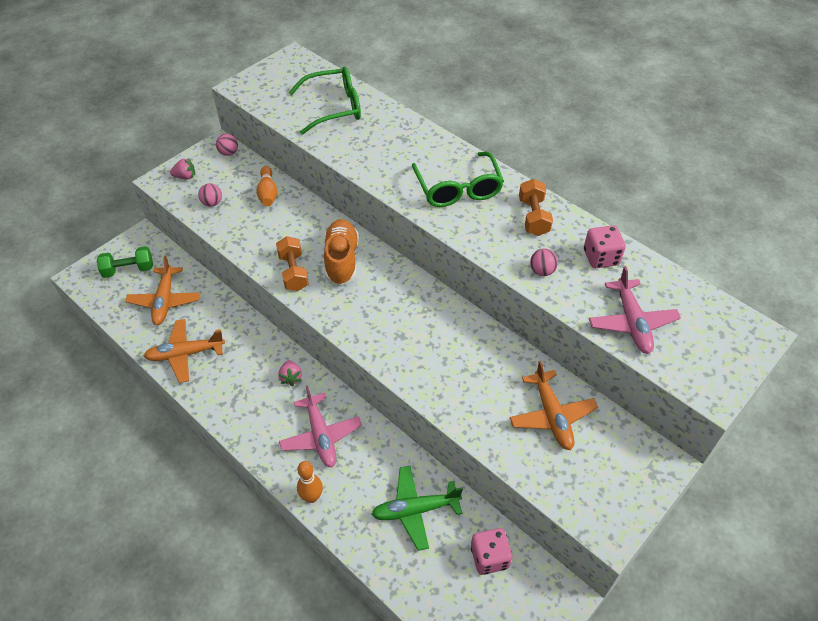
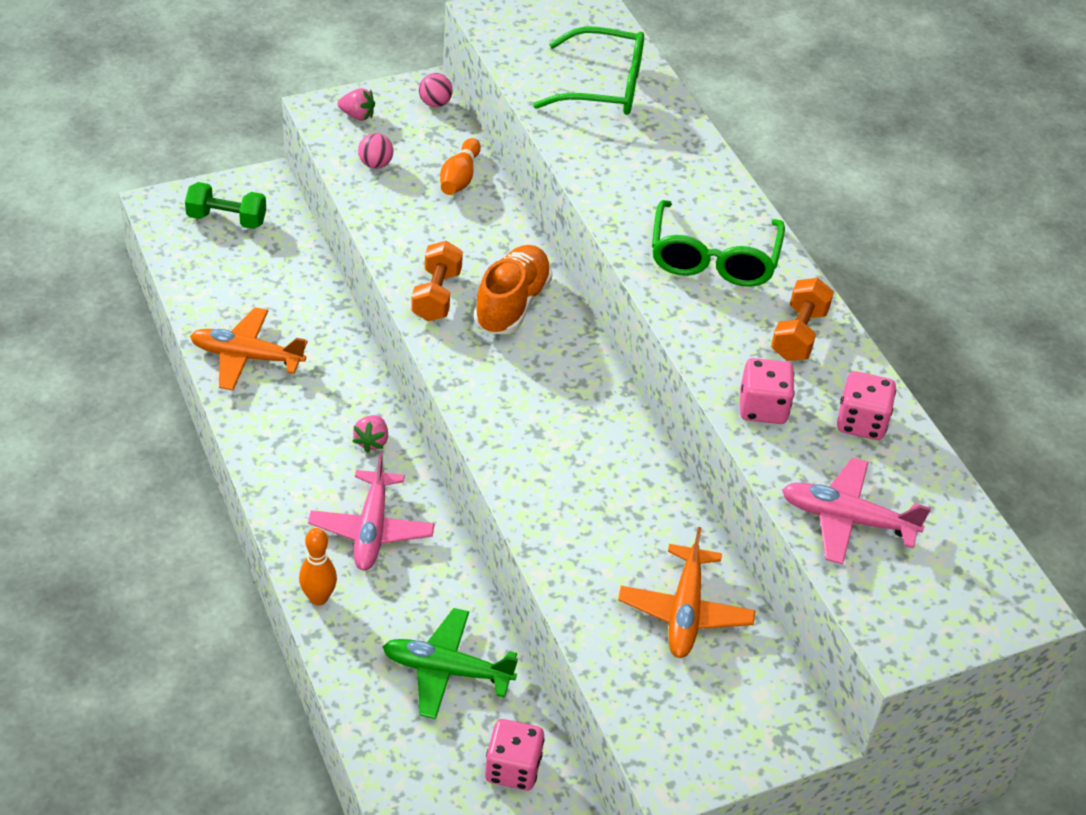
camera: 20 degrees right, 5 degrees down
(165, 301) = (254, 278): orange plane -> none
(542, 271) = (762, 408): pink ball -> pink dice
(632, 322) = (847, 519): pink plane -> pink plane turned 90 degrees clockwise

